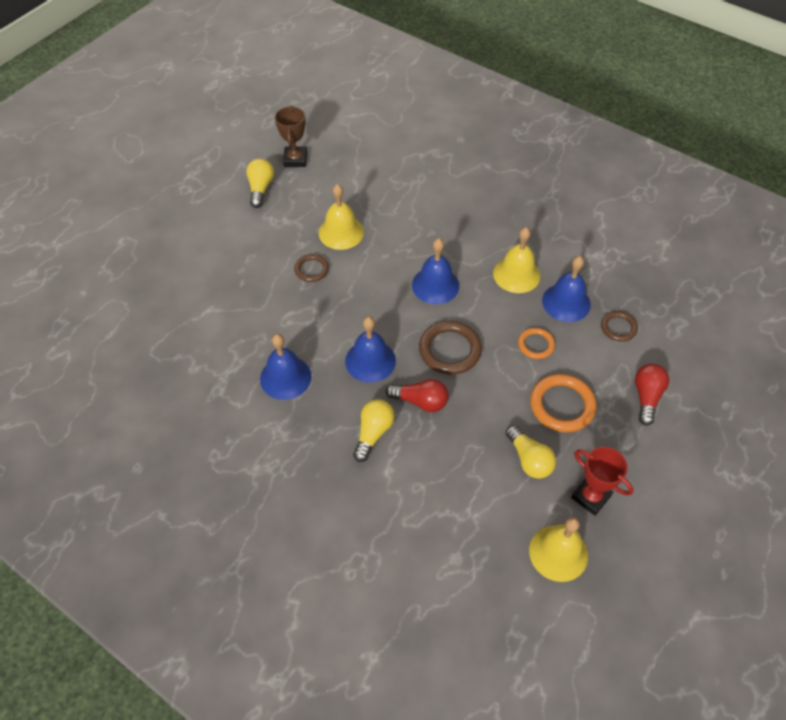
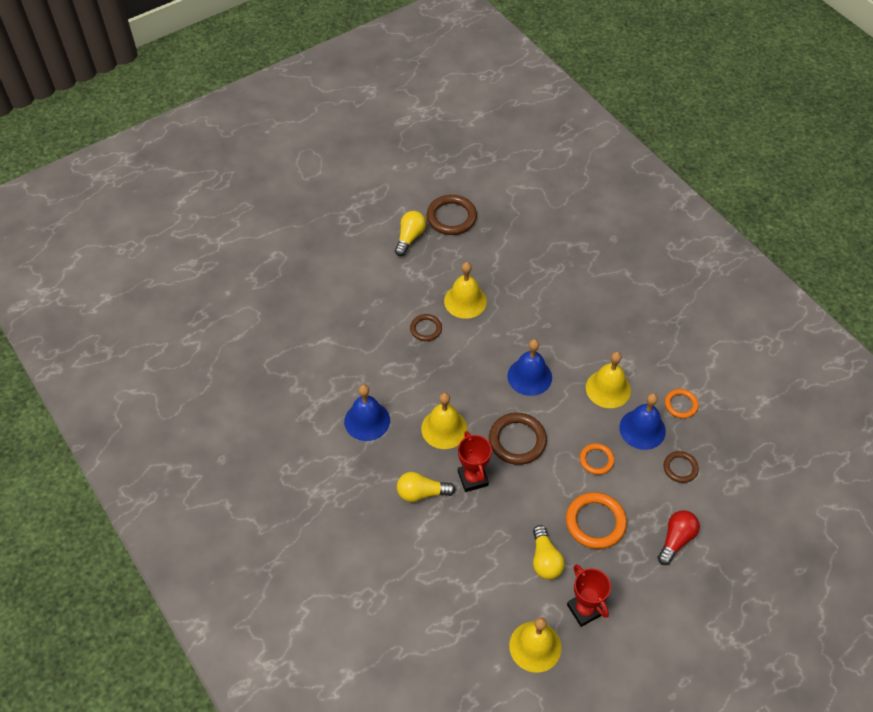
camera: 20 degrees right, 0 degrees up
(295, 159) = (451, 217): brown trophy -> brown ring
(370, 361) = (444, 428): blue bell -> yellow bell
(373, 433) = (421, 493): yellow light bulb -> yellow light bulb turned 135 degrees counterclockwise
(420, 401) = (472, 478): red light bulb -> red trophy
(591, 269) = (681, 405): none -> orange ring

